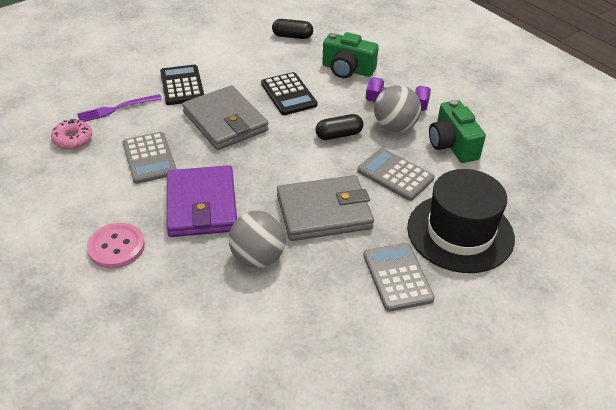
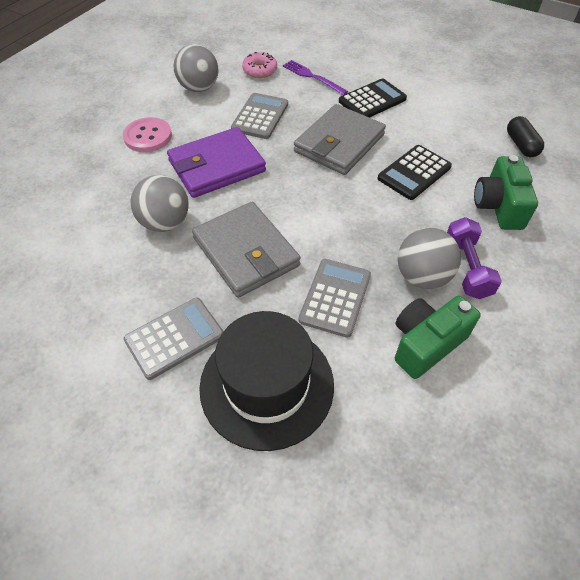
camera: 70 degrees right, 10 degrees up
(63, 190) = (199, 88): none -> grey ball
(149, 158) = (260, 116): grey calculator -> grey calculator turned 150 degrees clockwise
(339, 135) = (374, 231): black capsule -> none

